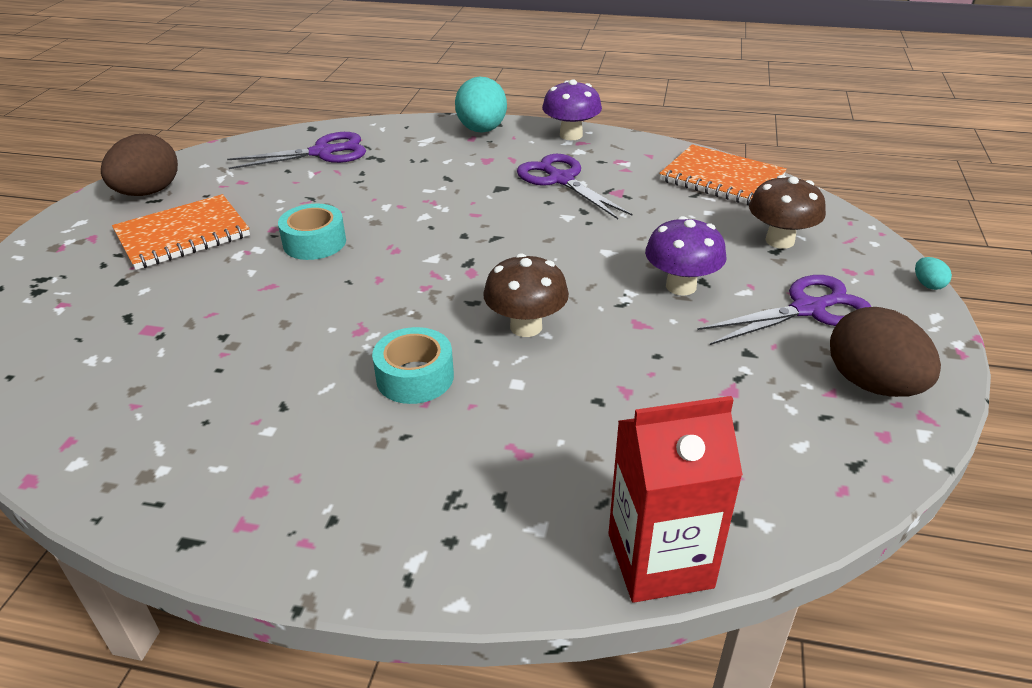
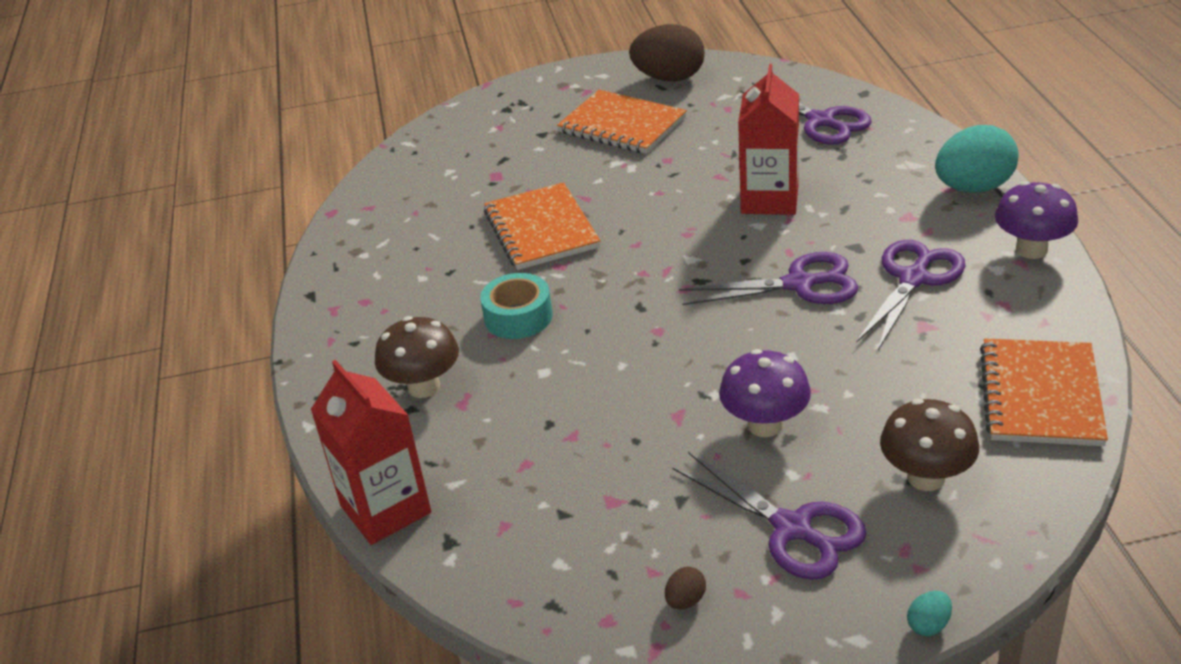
camera: 70 degrees right, 0 degrees up
(287, 325) = (541, 229): none -> orange notebook
(314, 242) = (663, 189): turquoise tape -> none
(396, 201) = (769, 199): none -> red carton
(521, 222) = (800, 284): none -> purple scissors
(526, 327) = (624, 349): brown mushroom -> brown mushroom (424, 387)
(872, 384) = (685, 600): brown egg -> brown egg, size x0.41

